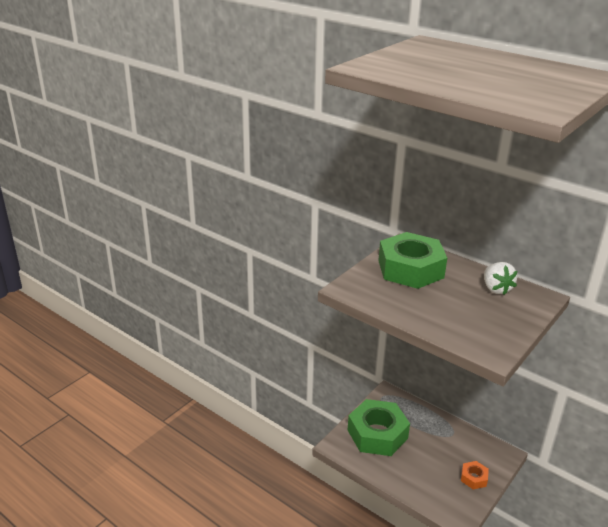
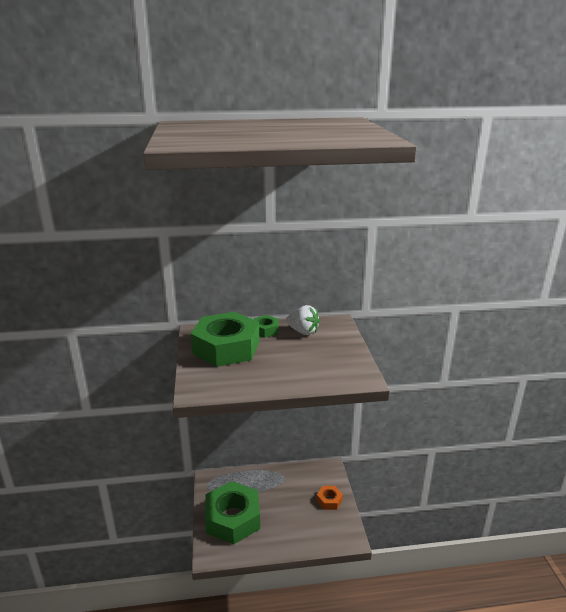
camera: 45 degrees left, 5 degrees down
(463, 271) = (265, 330): none -> green nut

